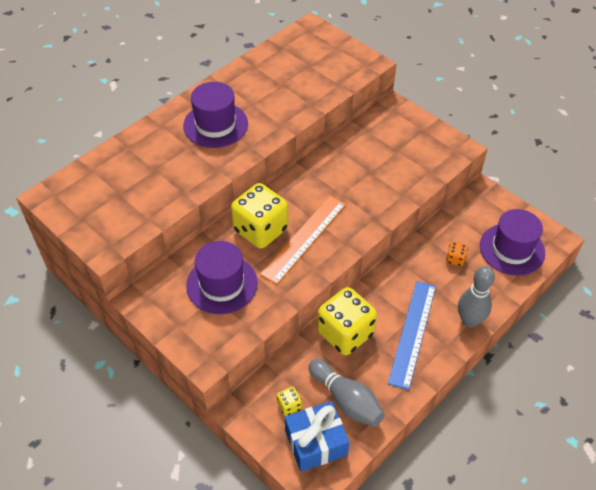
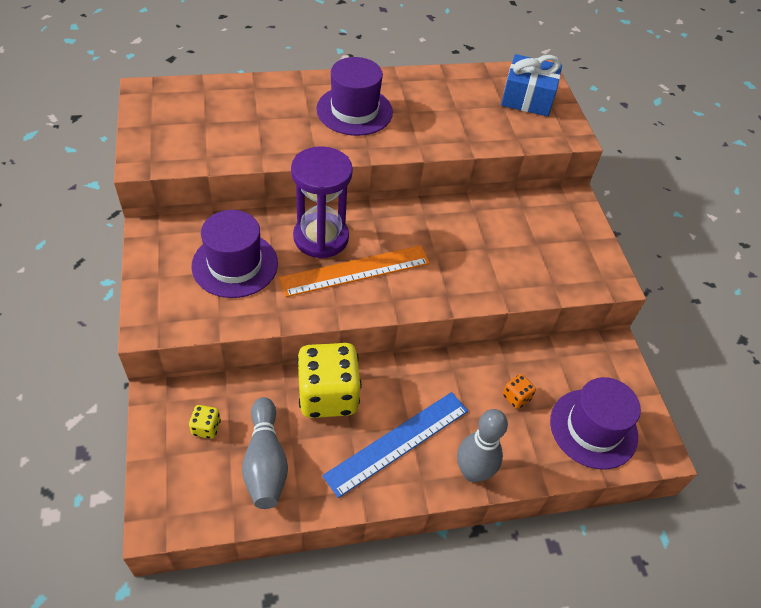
camera: 30 degrees right, 0 degrees up
(260, 230) = (321, 238): yellow dice -> purple hourglass
(316, 442) = (195, 482): blue gift -> blue gift (527, 98)

